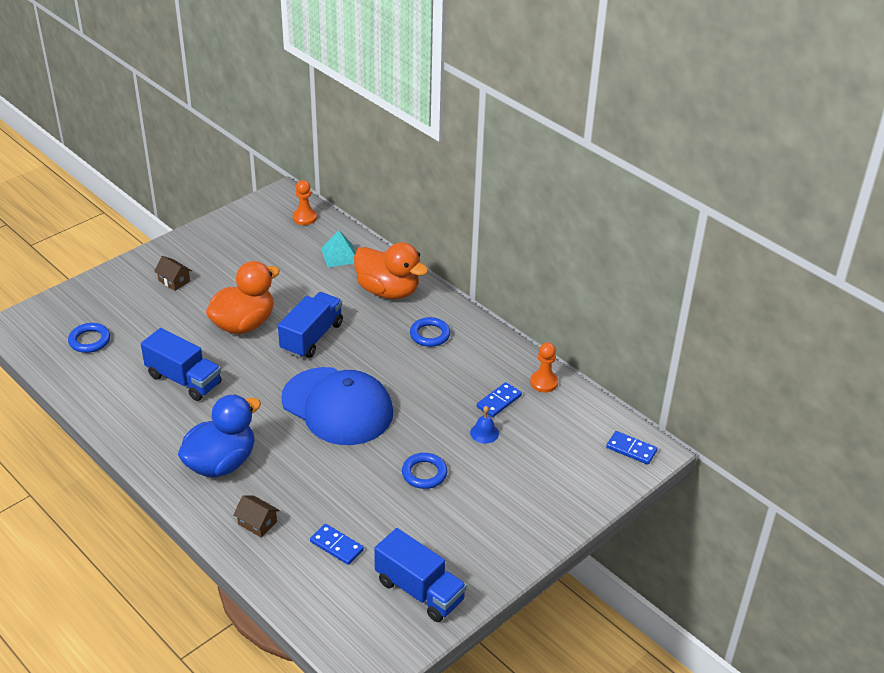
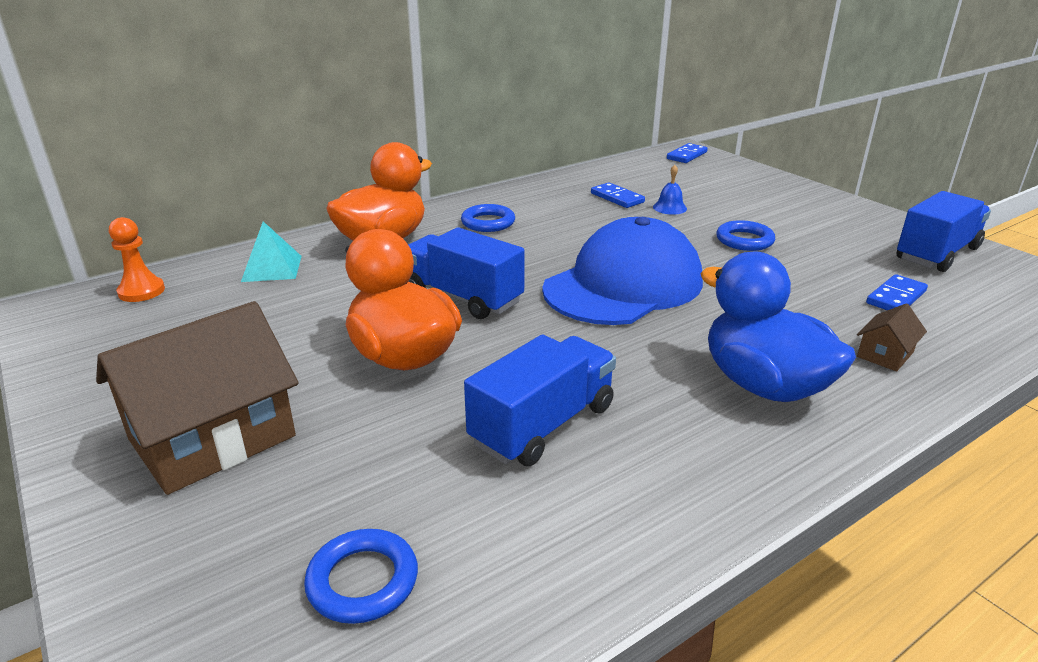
camera: 80 degrees left, 10 degrees down
(174, 281) = (212, 438): brown house -> brown house, size x2.31
(544, 382) = (587, 178): orange pawn -> none

